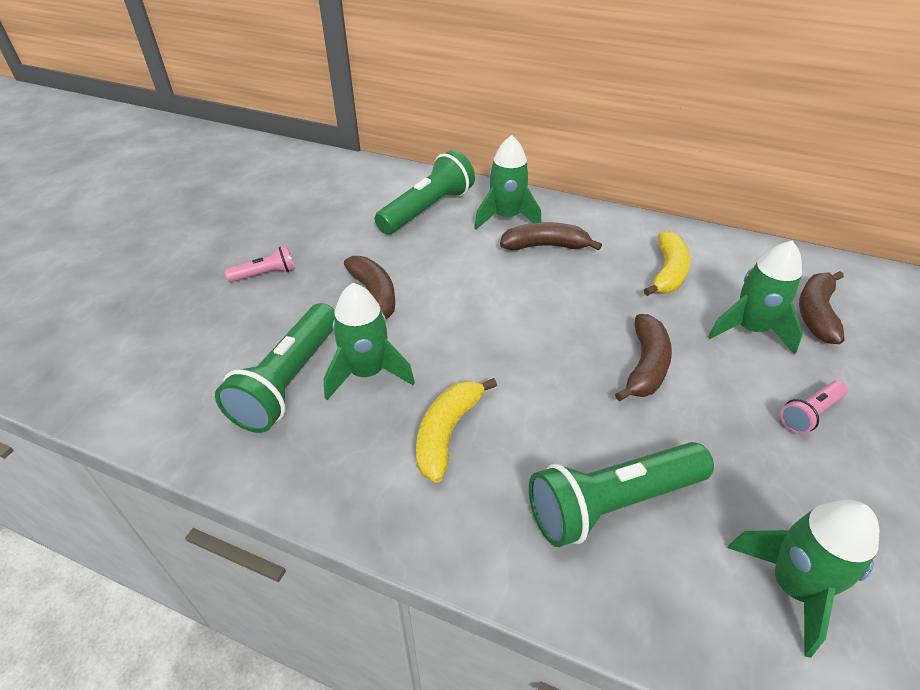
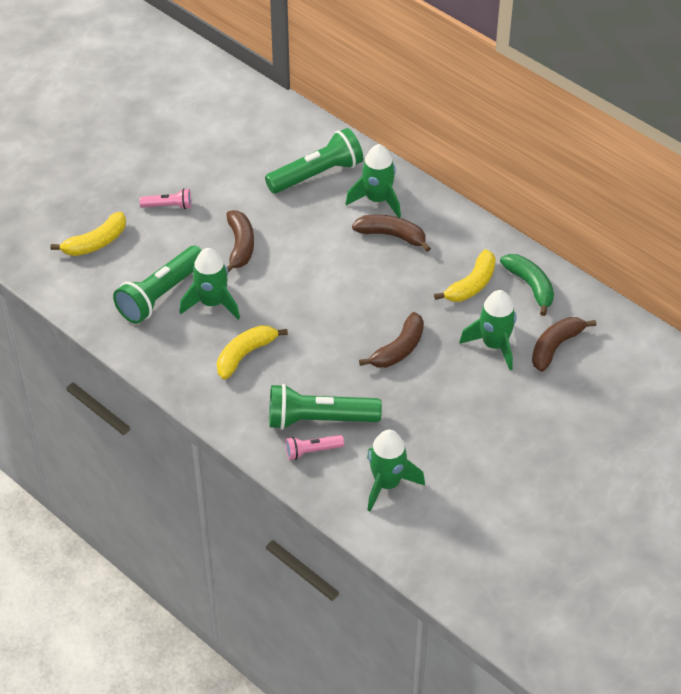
camera: 20 degrees right, 5 degrees up
(175, 337) = (95, 243): none -> yellow banana
(729, 259) = (530, 286): none -> green banana
(810, 413) = (482, 408): pink flashlight -> pink flashlight (312, 451)

